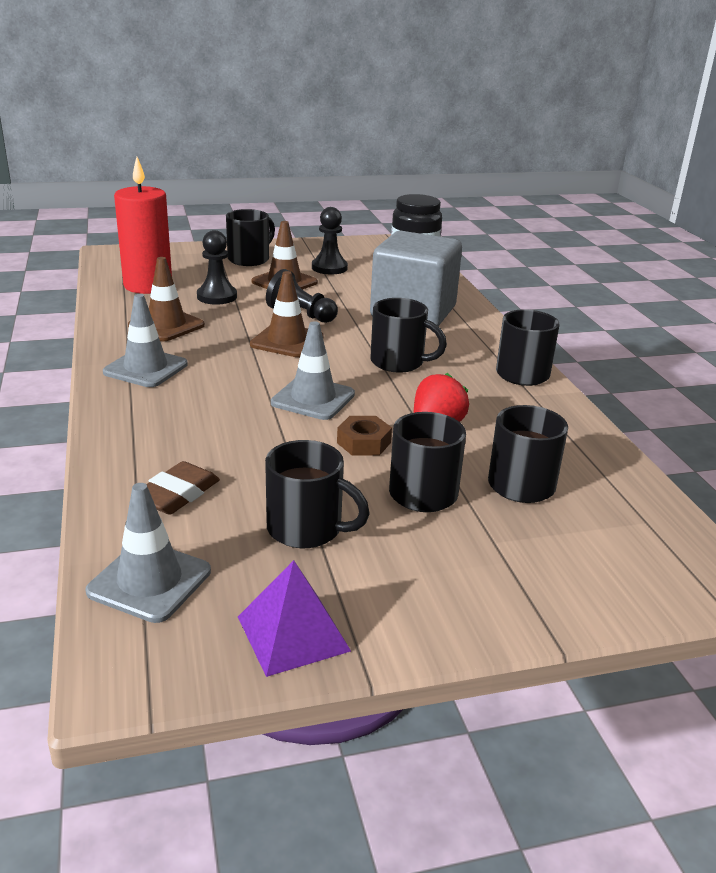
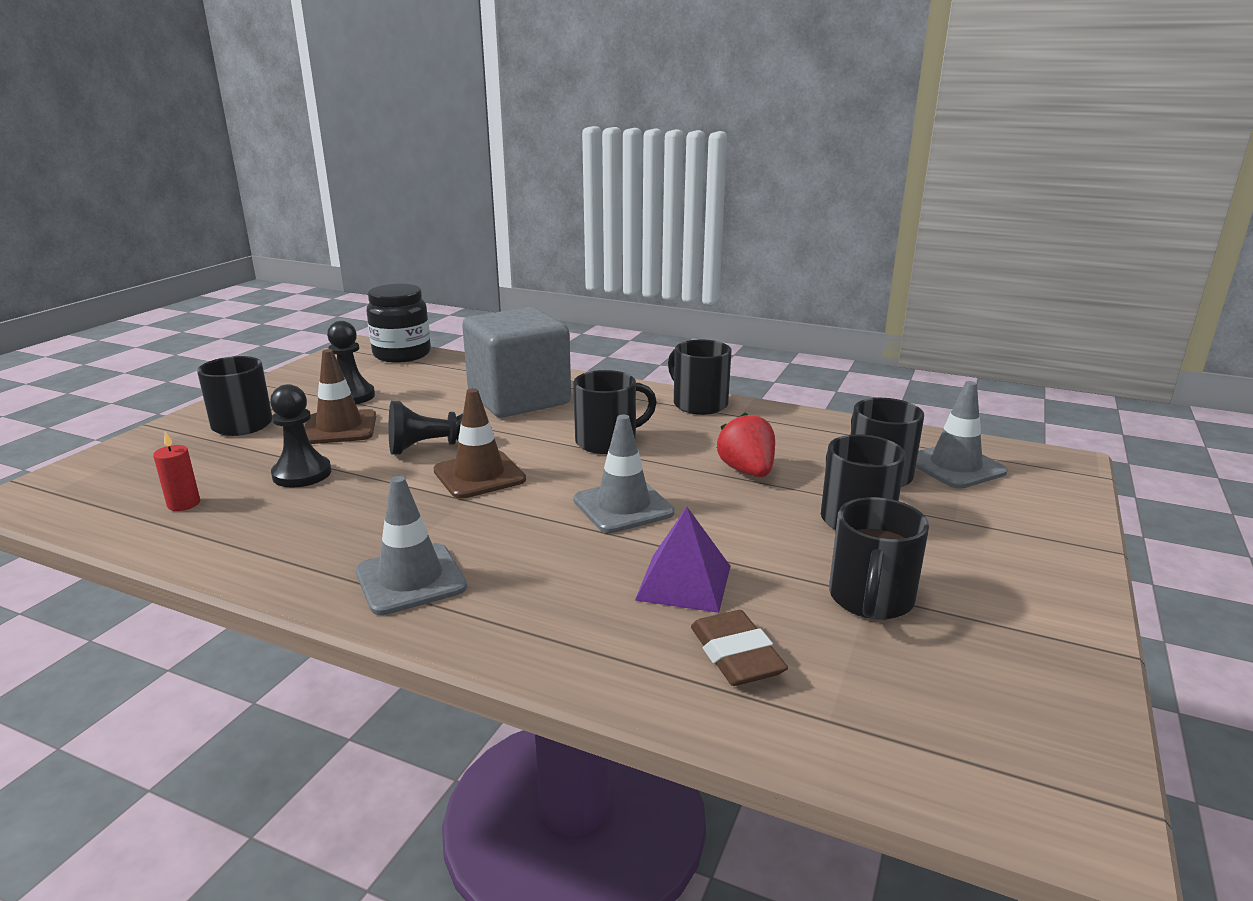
camera: 50 degrees left, 5 degrees down
(148, 286) = (184, 504): red candle -> red candle, size x0.41
(149, 581) = (903, 734): grey traffic cone -> grey traffic cone (955, 466)
(166, 325) = (319, 529): brown traffic cone -> none
(293, 633) = (1045, 671): purple pyramid -> purple pyramid (684, 582)
(307, 529) = (870, 599): black mug -> black mug turned 135 degrees clockwise
(363, 443) = (739, 513): brown nut -> none

